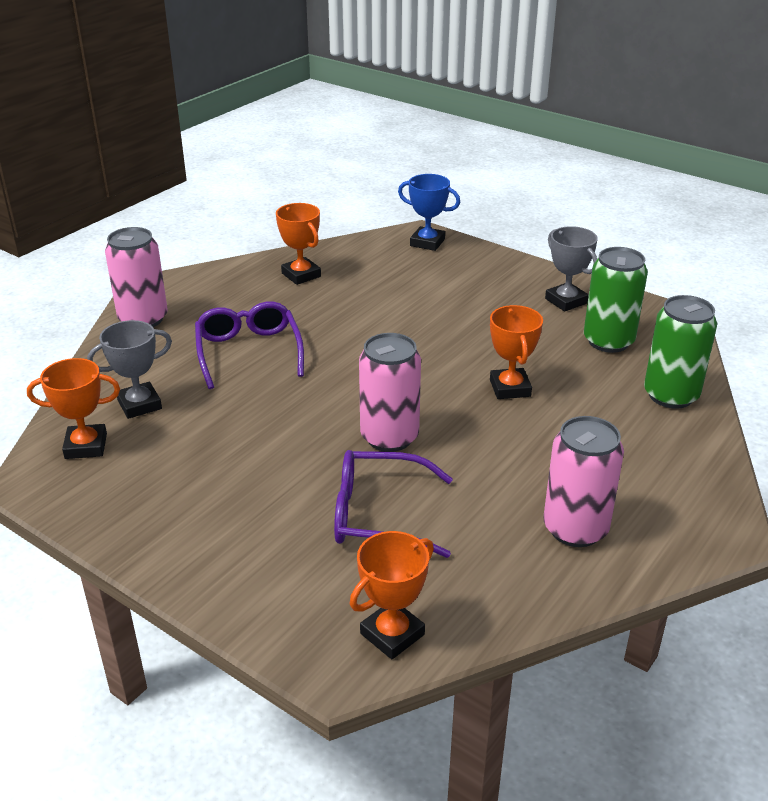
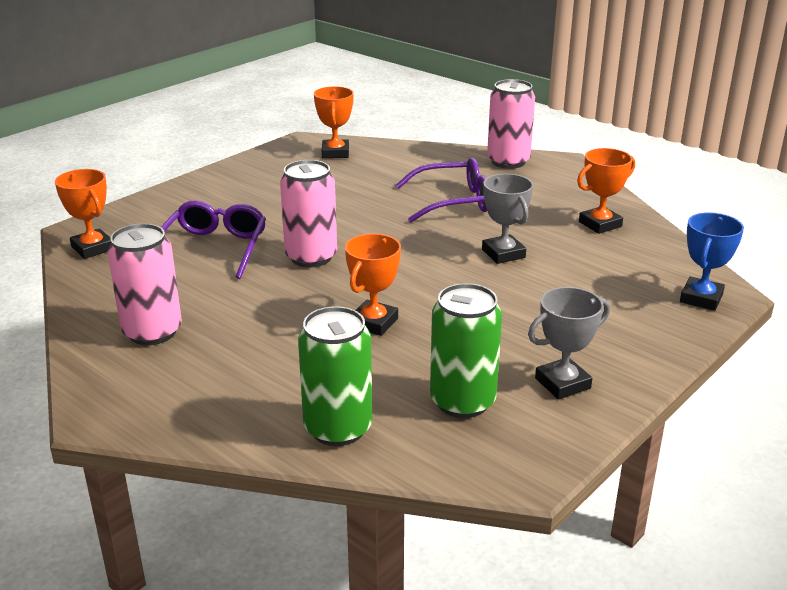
camera: 95 degrees right, 5 degrees down
(139, 404) = (382, 166): grey trophy -> grey trophy (503, 253)
(510, 388) = (373, 322): orange trophy -> orange trophy turned 60 degrees counterclockwise

